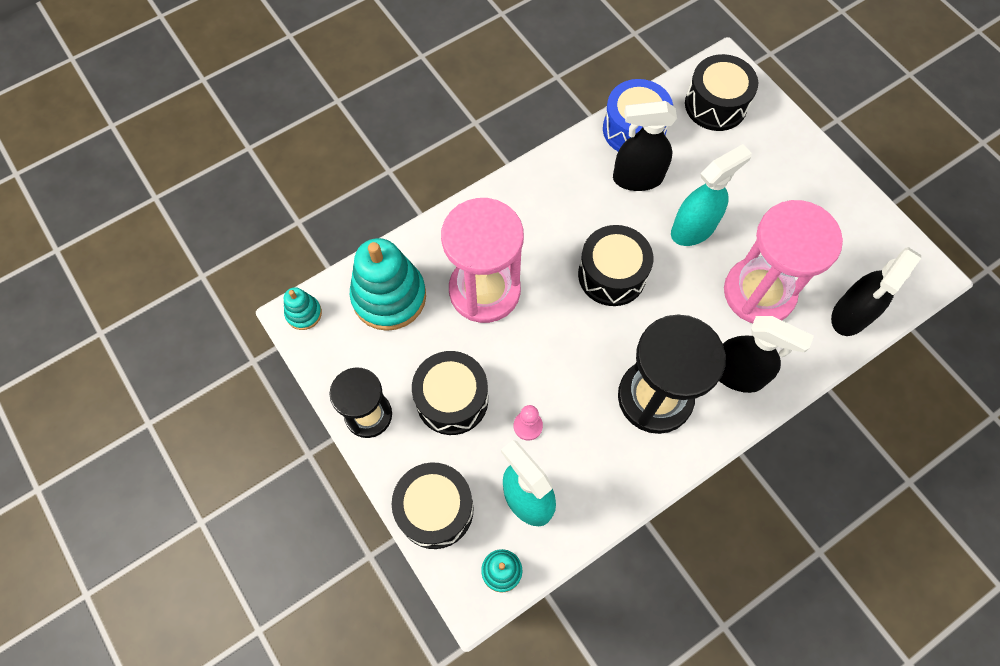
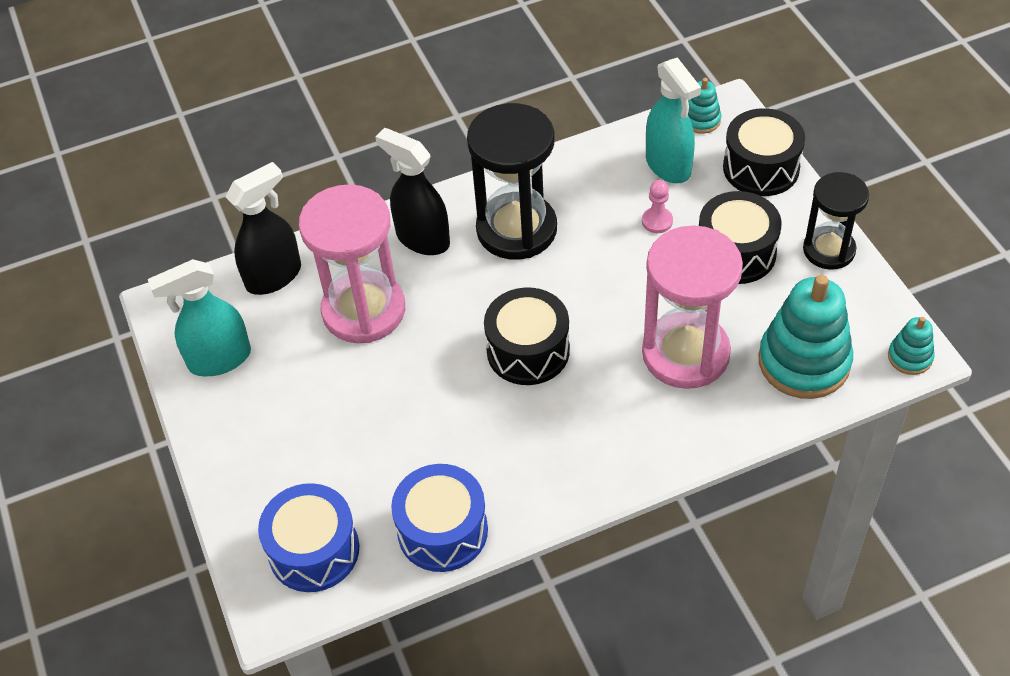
camera: 165 degrees left, 15 degrees down
(637, 178) = (460, 461): black spray bottle -> none
(693, 229) = (411, 389): turquoise spray bottle -> turquoise spray bottle (219, 359)
(715, 105) = (314, 550): black drum -> blue drum

